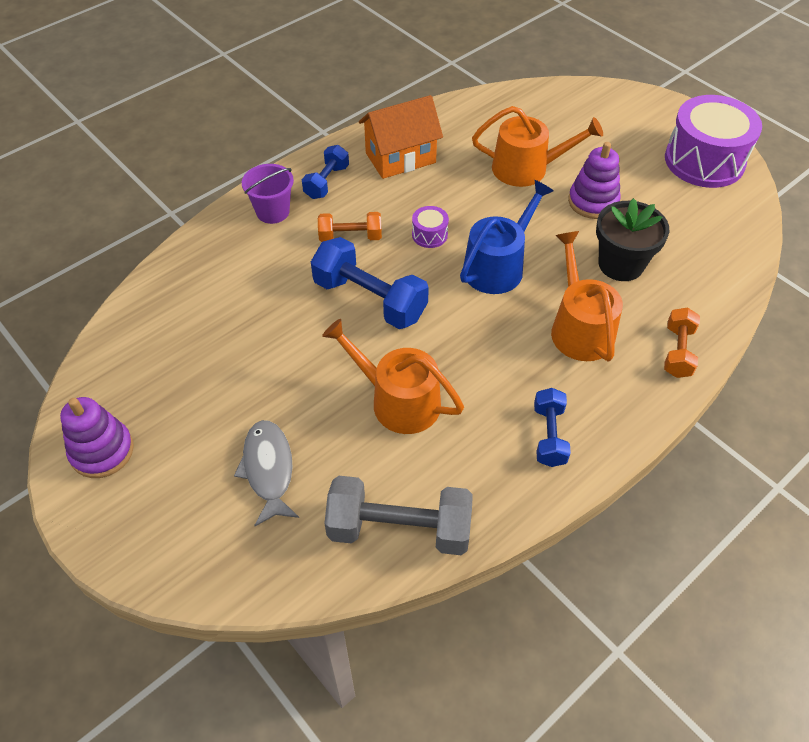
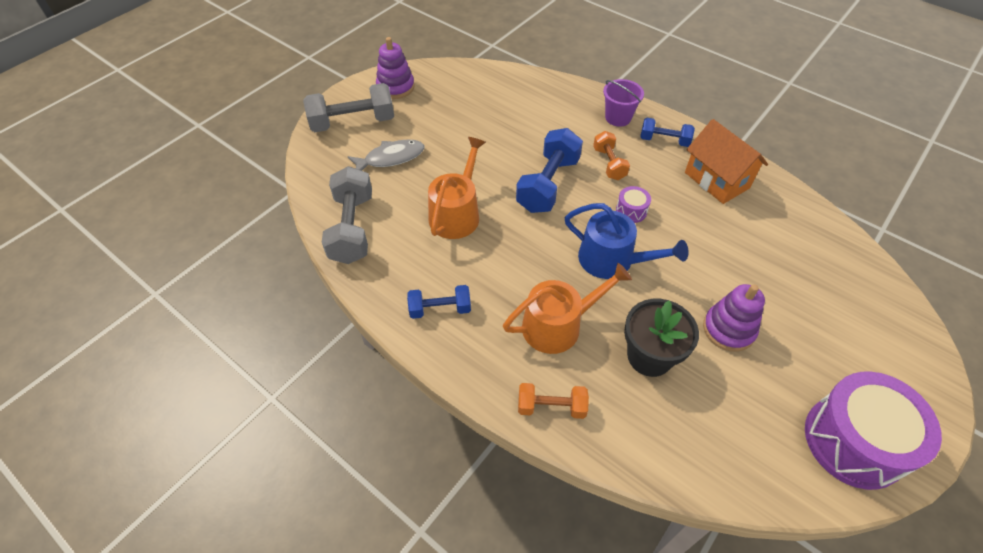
camera: 80 degrees right, 0 degrees up
(166, 519) = (353, 122): none -> grey dumbbell
(527, 168) = (750, 271): orange watering can -> none

